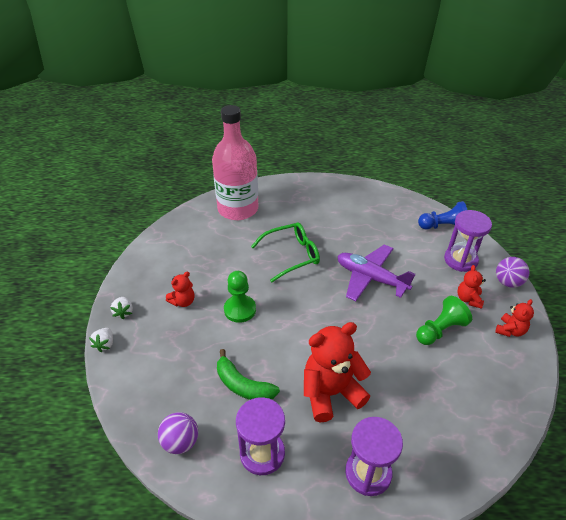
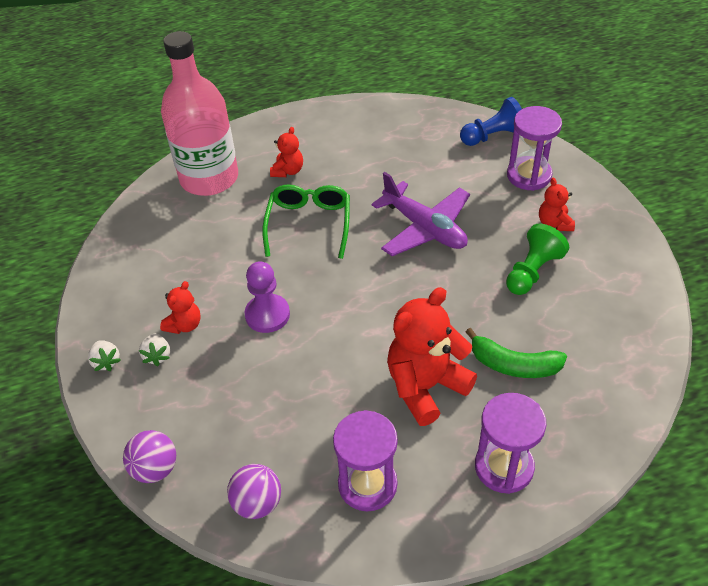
camera: 15 degrees left, 5 degrees up
(105, 344) = (99, 411): white strawberry -> white strawberry (157, 356)
(240, 309) = (267, 315): green pawn -> purple pawn
(243, 385) = (310, 410): green banana -> green banana (513, 365)
(291, 255) = (309, 224): green glasses -> green glasses turned 45 degrees counterclockwise
(371, 278) = (424, 228): purple plane -> purple plane turned 150 degrees counterclockwise
(507, 282) = (594, 189): purple ball -> purple ball (155, 468)
(510, 330) = (615, 249): red teddy bear -> red teddy bear (288, 171)

